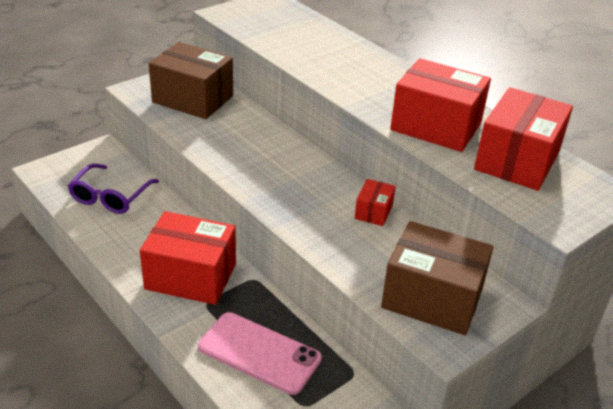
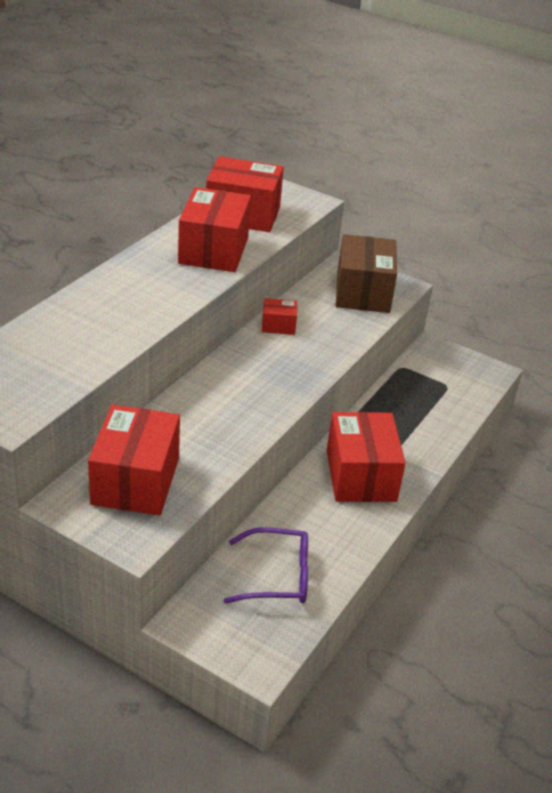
camera: 110 degrees left, 0 degrees up
(193, 99) = (136, 481): brown box -> red box
(259, 353) = (417, 416): pink phone -> none

